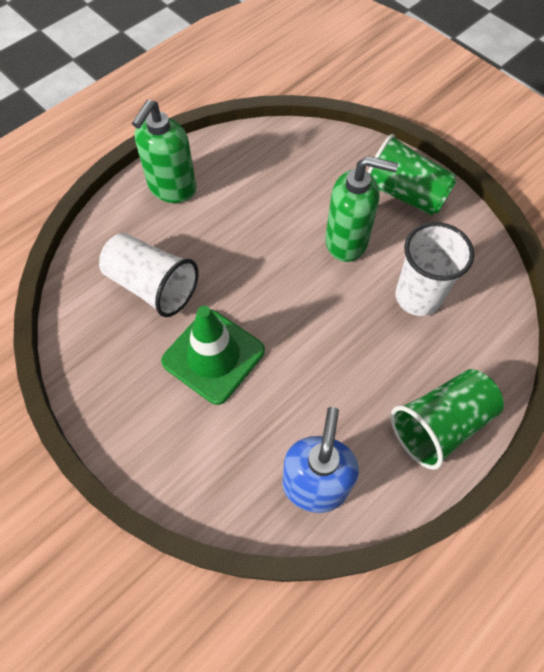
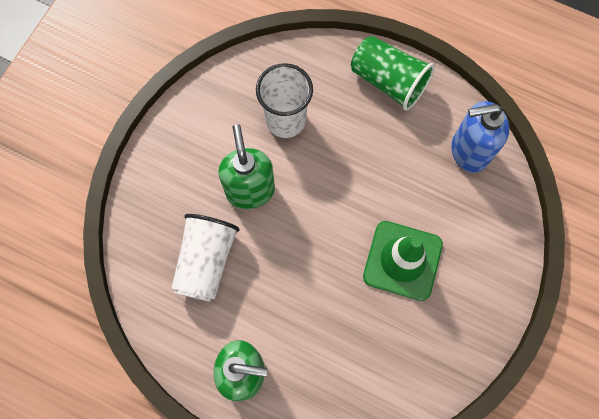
camera: 110 degrees left, 10 degrees up
(152, 286) = (358, 341): white cup -> white cup (206, 261)
(404, 194) = (180, 156): green cup -> none

